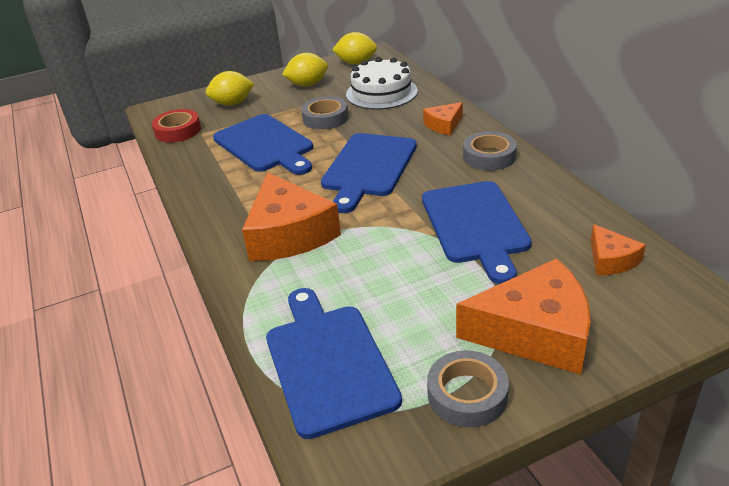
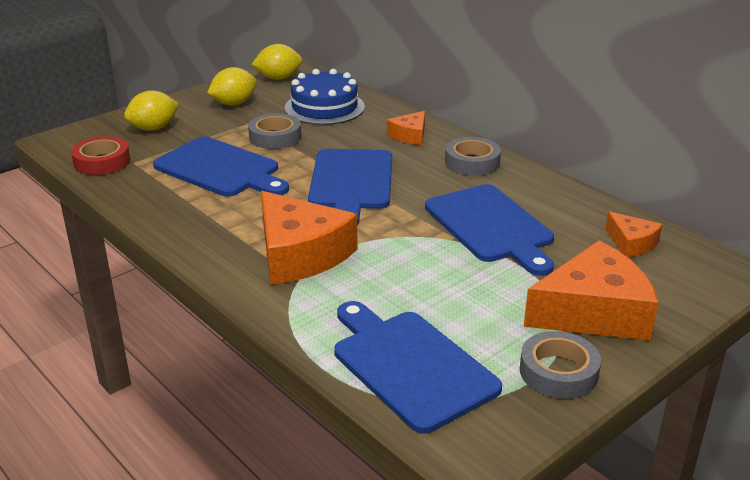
camera: 20 degrees left, 5 degrees down
(381, 92) = (324, 107): white cake -> blue cake

